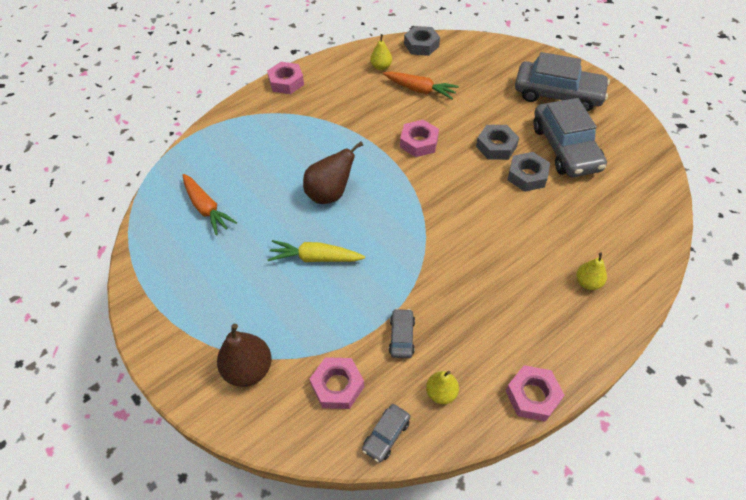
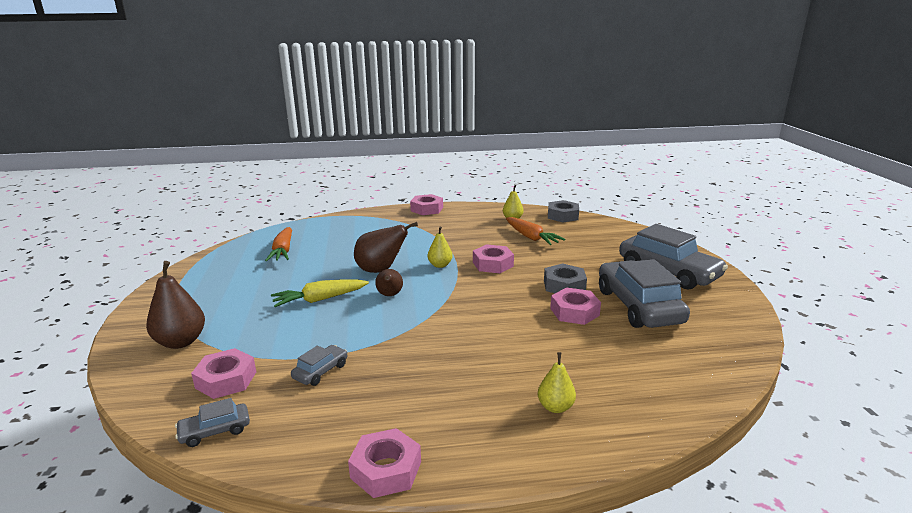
camera: 30 degrees right, 30 degrees down
(315, 258) = (319, 299): yellow carrot -> yellow carrot turned 60 degrees counterclockwise
(370, 223) = (389, 295): none -> brown pear
(441, 393) = (302, 424): yellow pear -> yellow pear (440, 265)
(527, 176) = (574, 312): grey nut -> pink nut
(565, 148) = (638, 306): grey car -> grey car turned 150 degrees clockwise

